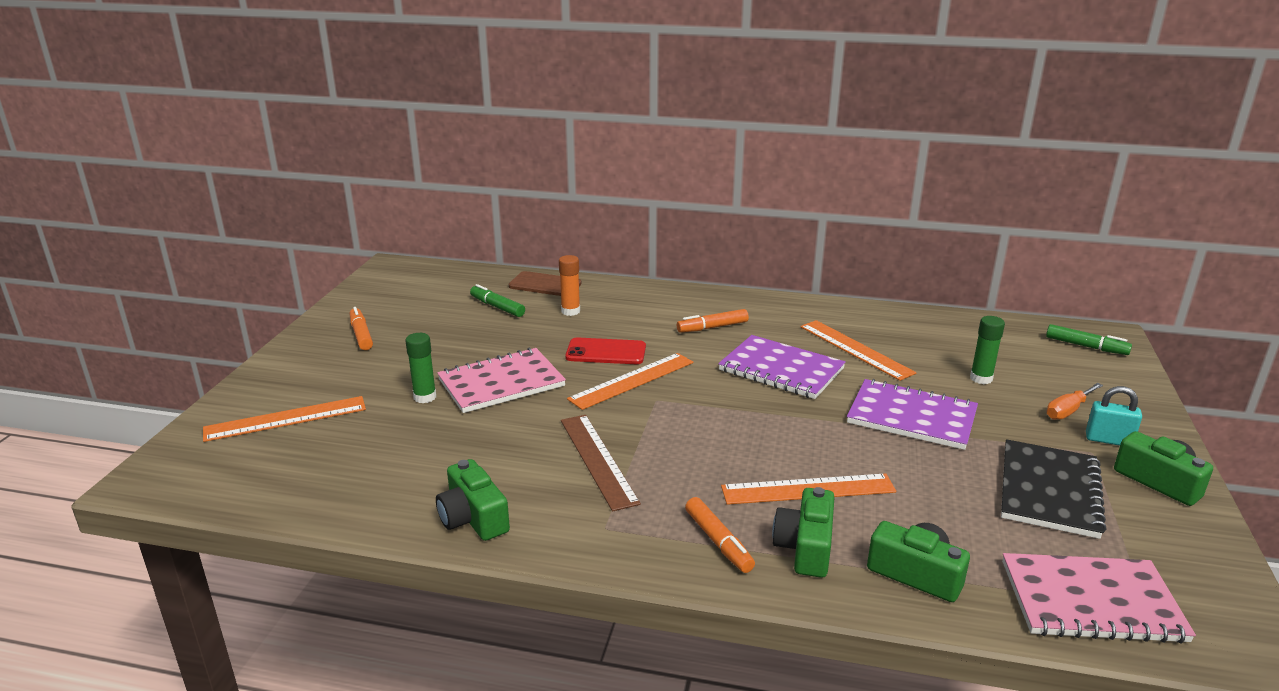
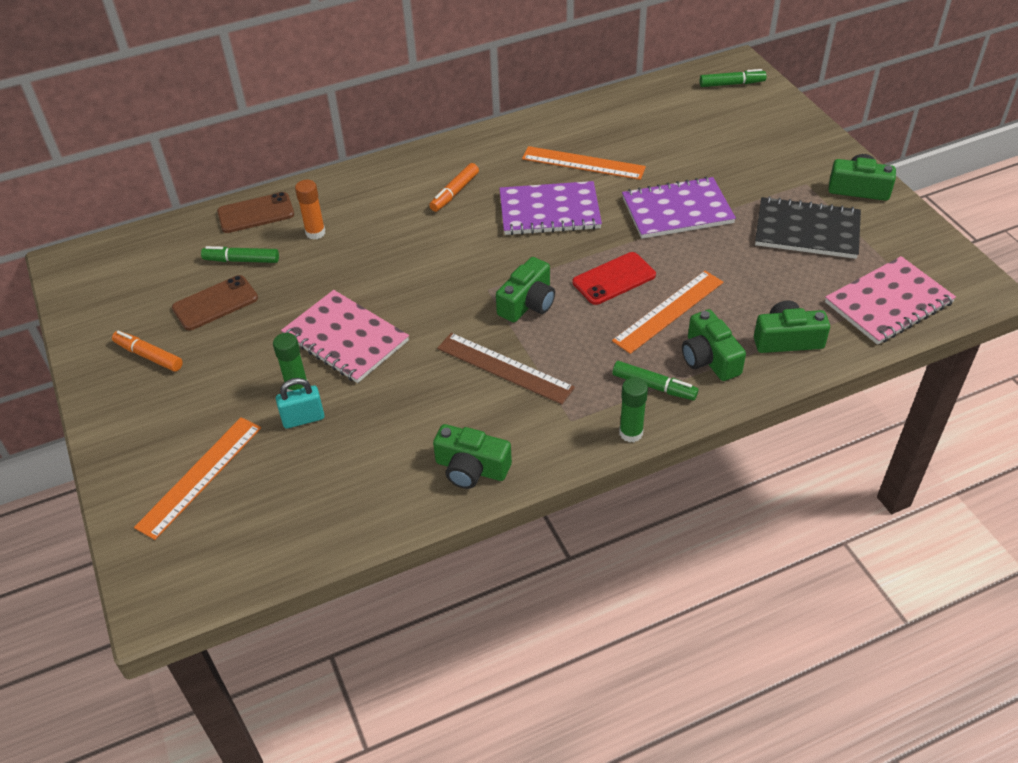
camera: 35 degrees left, 20 degrees up
(445, 324) = (215, 303): none -> brown phone
(501, 383) = (345, 339): pink notebook -> pink notebook turned 75 degrees counterclockwise
(606, 352) = (396, 262): red phone -> red phone (614, 279)
(632, 380) = (449, 280): orange ruler -> none
(678, 424) = (528, 303): none -> green camera
(718, 542) = (654, 386): orange marker -> green marker
(981, 378) = (691, 150): green glue stick -> green glue stick (631, 433)
(1049, 491) = (807, 230): black notebook -> black notebook turned 60 degrees counterclockwise
(1068, 411) = (766, 153): orange screwdriver -> none
(1108, 440) = (807, 168): turquoise padlock -> turquoise padlock (303, 419)

